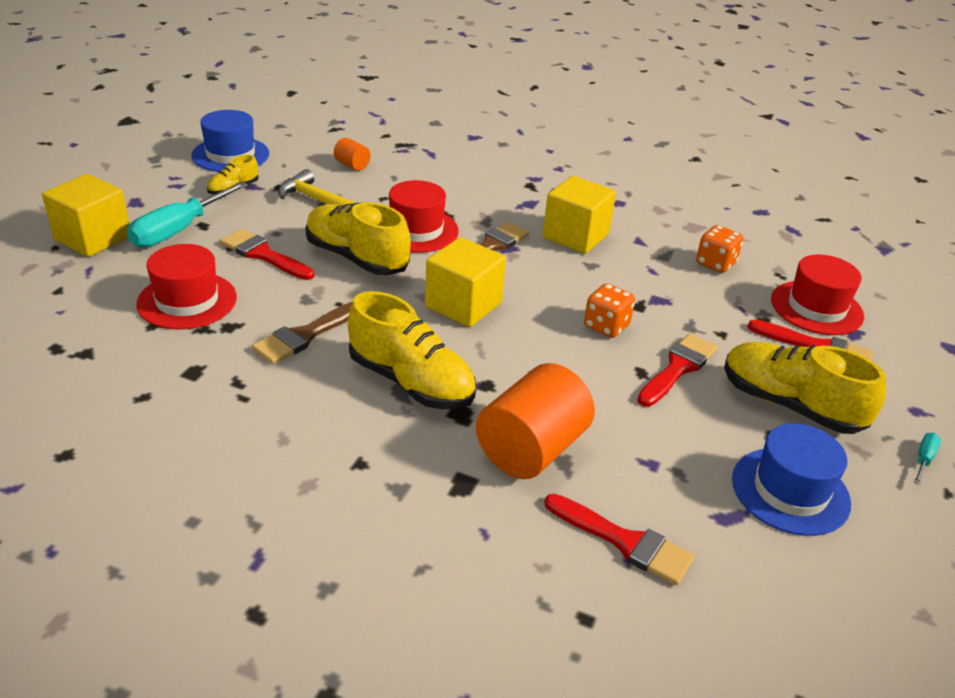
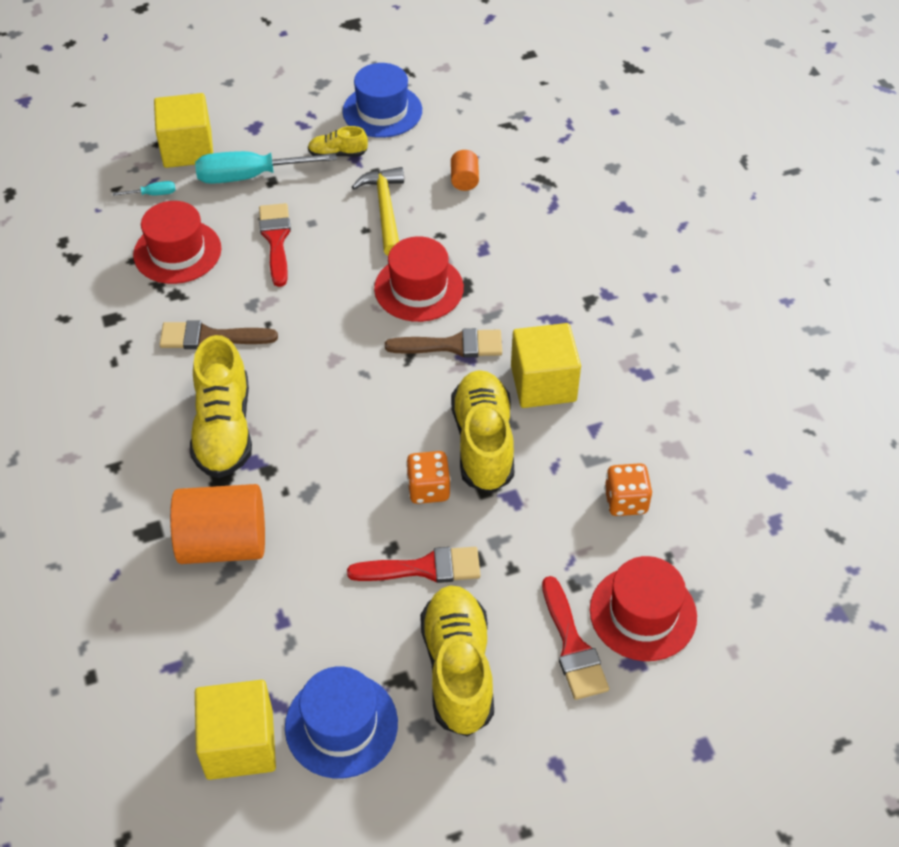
camera: 50 degrees right, 15 degrees up
(356, 258) = (336, 287): yellow shoe -> yellow shoe (483, 443)
(463, 305) = (350, 388): yellow cube -> yellow cube (239, 744)
(625, 542) = (182, 655): red brush -> none
(923, 459) = (484, 799): turquoise screwdriver -> turquoise screwdriver (153, 194)

